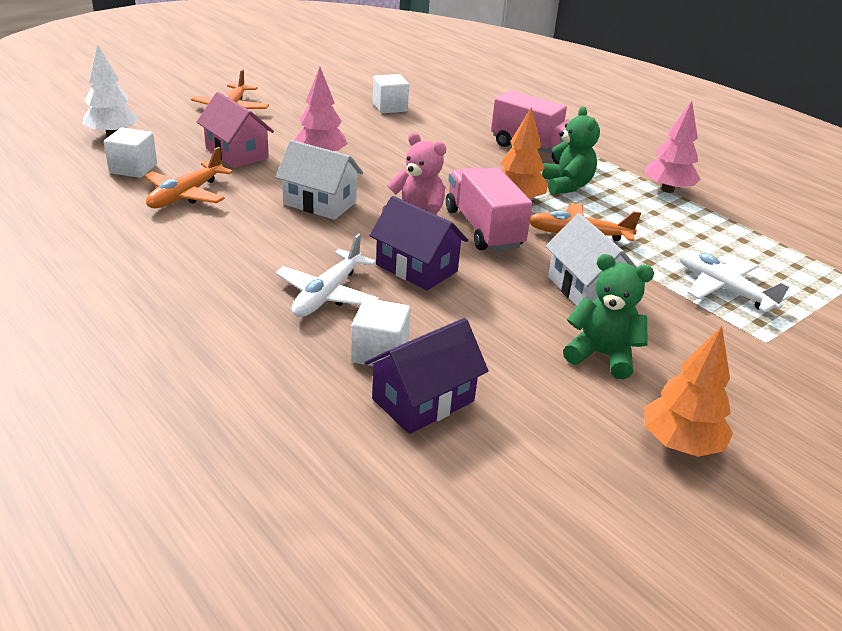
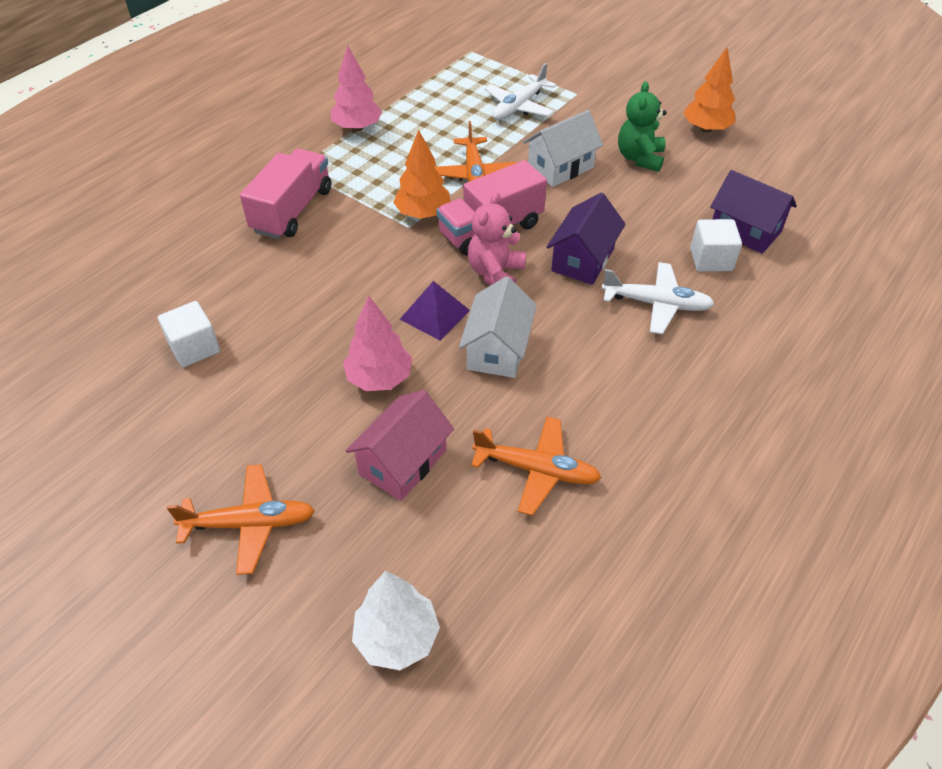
camera: 100 degrees left, 15 degrees up
(133, 169) = (494, 556): white cube -> none
(377, 185) = (435, 314): none -> purple pyramid
(566, 186) = (375, 185): green teddy bear -> none

